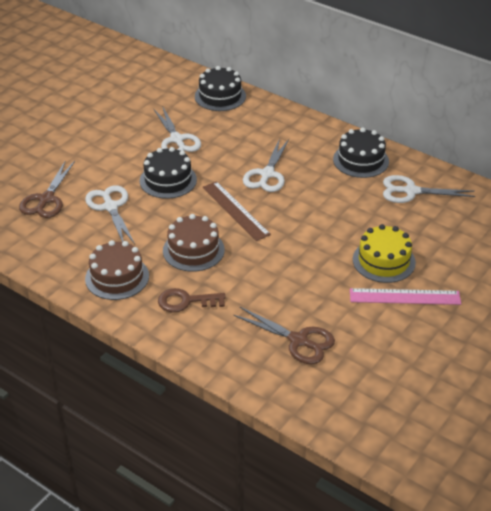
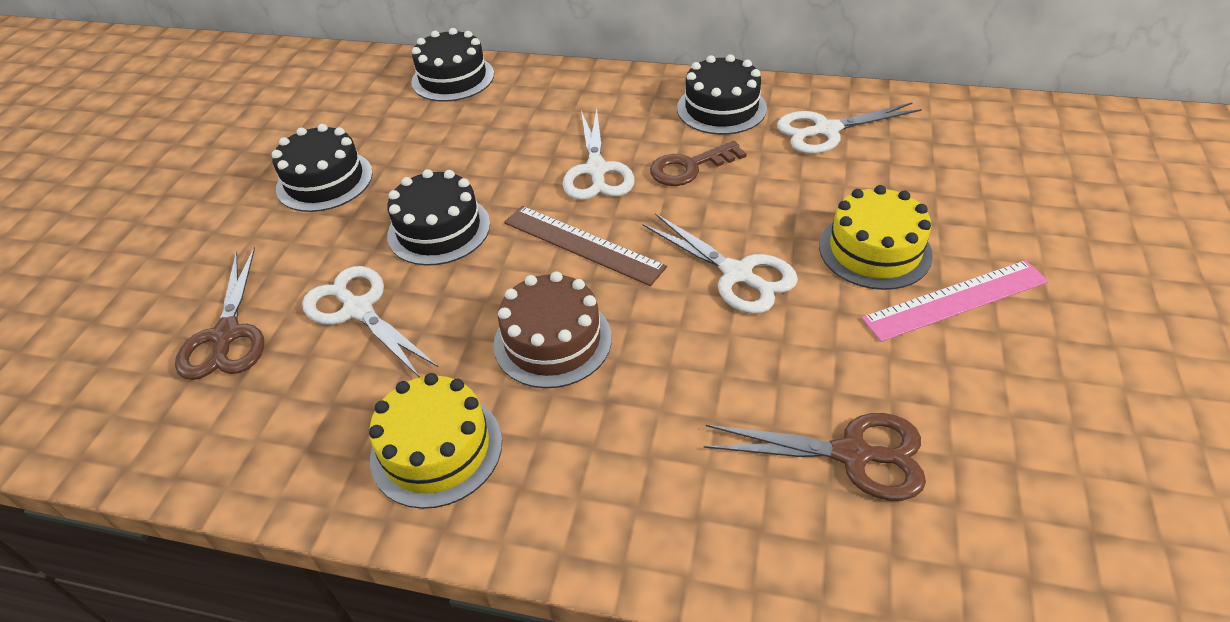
camera: 20 degrees left, 5 degrees up
(117, 277) = (436, 449): brown cake -> yellow cake
(123, 136) = (324, 181): none -> black cake
(176, 139) = (418, 160): white scissors -> white scissors (737, 274)
(186, 301) = (597, 451): brown key -> brown key (689, 167)

